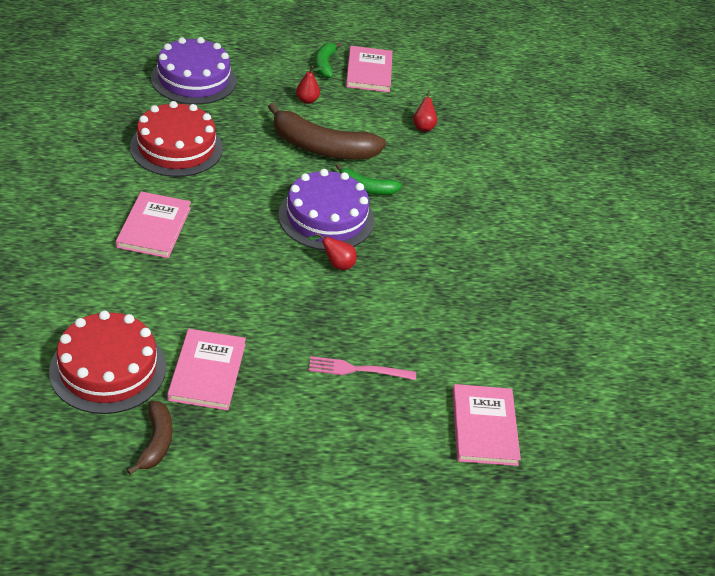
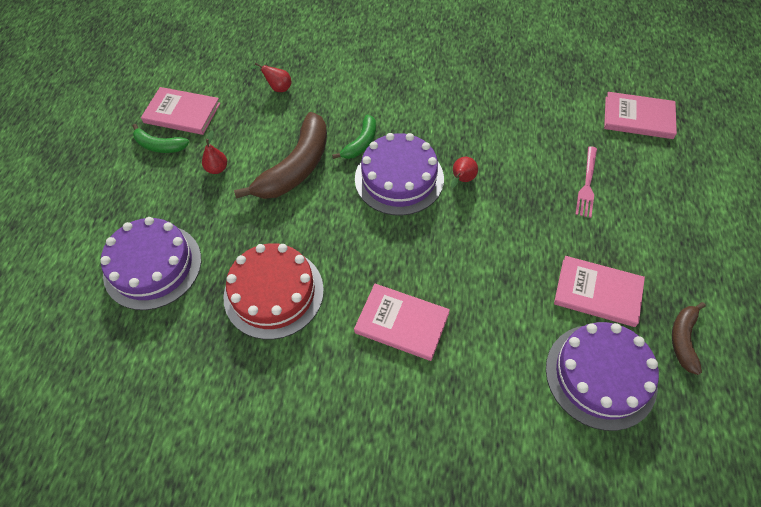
camera: 70 degrees left, 15 degrees up
(108, 369) = (600, 375): red cake -> purple cake
(156, 442) = (683, 339): brown banana -> brown banana turned 90 degrees counterclockwise

